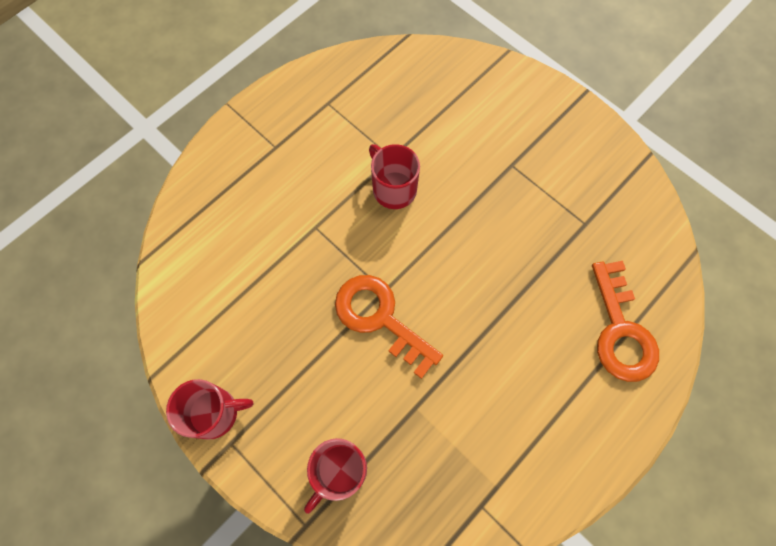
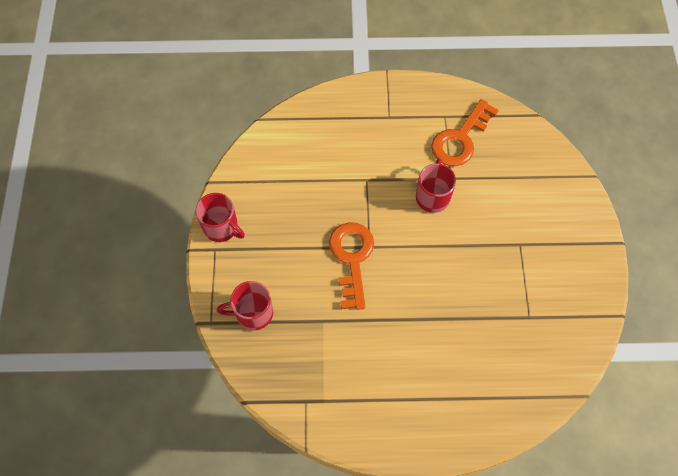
camera: 45 degrees right, 5 degrees down
(620, 330) = (483, 392): orange key -> orange key (460, 139)

